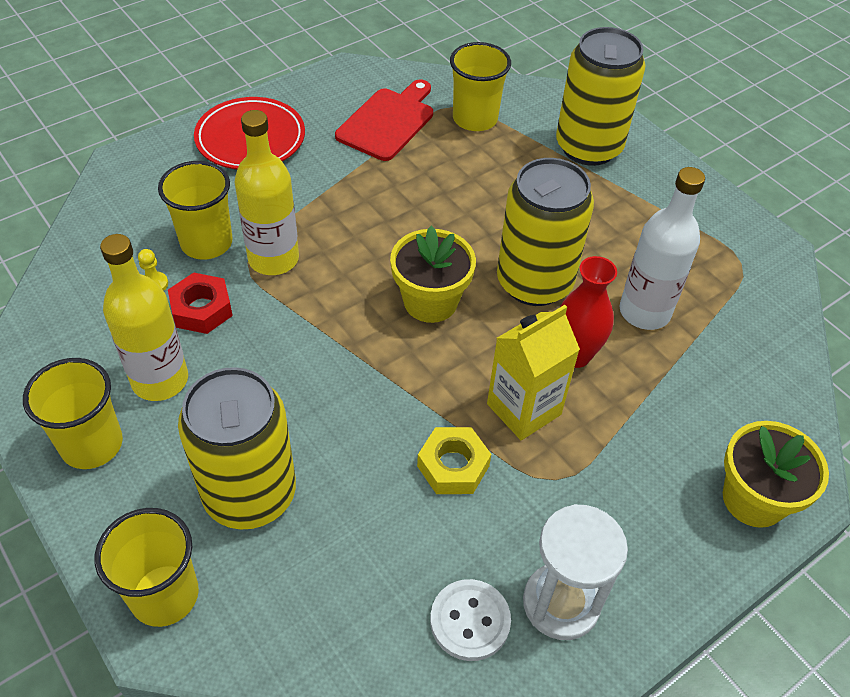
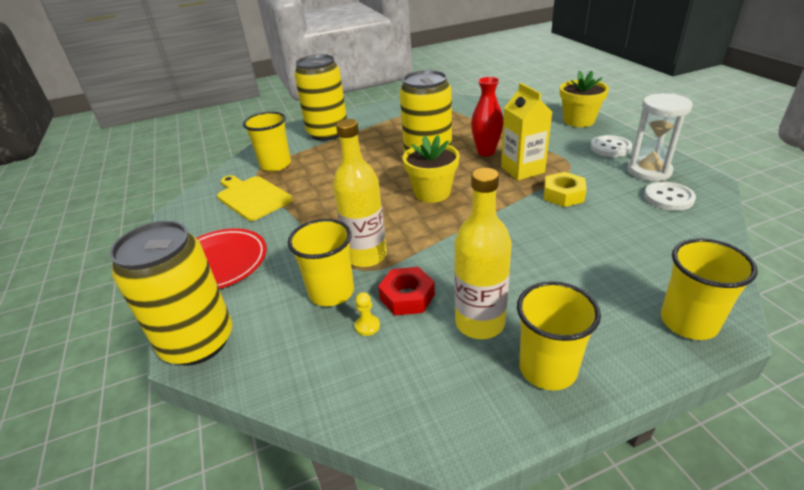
camera: 70 degrees left, 15 degrees down
(250, 494) = (591, 276): yellow can -> yellow can (198, 342)
(388, 122) = (252, 197): red cutting board -> yellow cutting board
(642, 547) = (610, 148): none -> white button
(644, 312) = (459, 131): white bottle -> none

